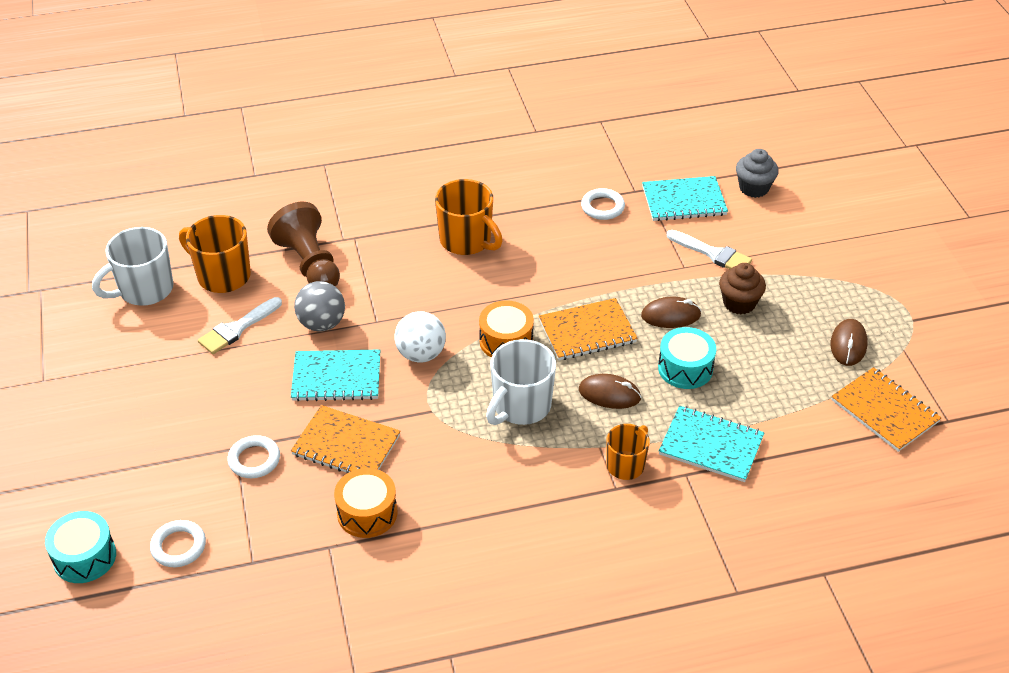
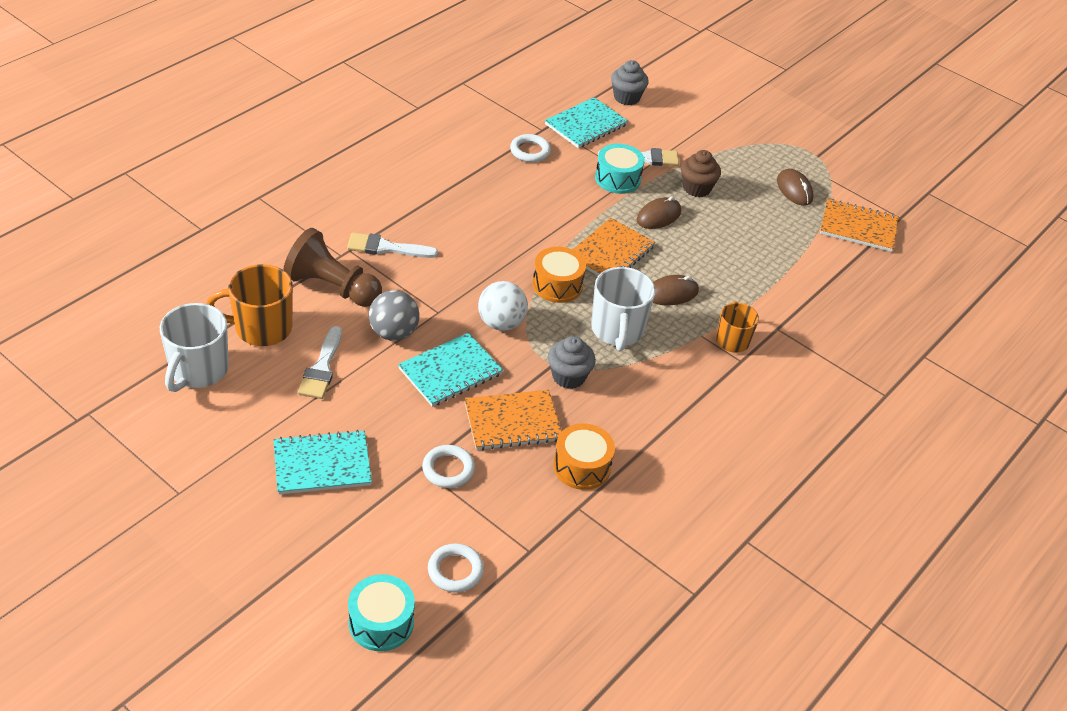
camera: 40 degrees left, 0 degrees up
(386, 247) = (386, 248): none -> white brush
(434, 428) = (568, 376): none -> grey cupcake
(467, 241) = (448, 217): orange mug -> none
(685, 368) = (705, 251): turquoise drum -> turquoise drum (617, 179)
(711, 446) = (774, 300): turquoise notebook -> turquoise notebook (322, 465)

